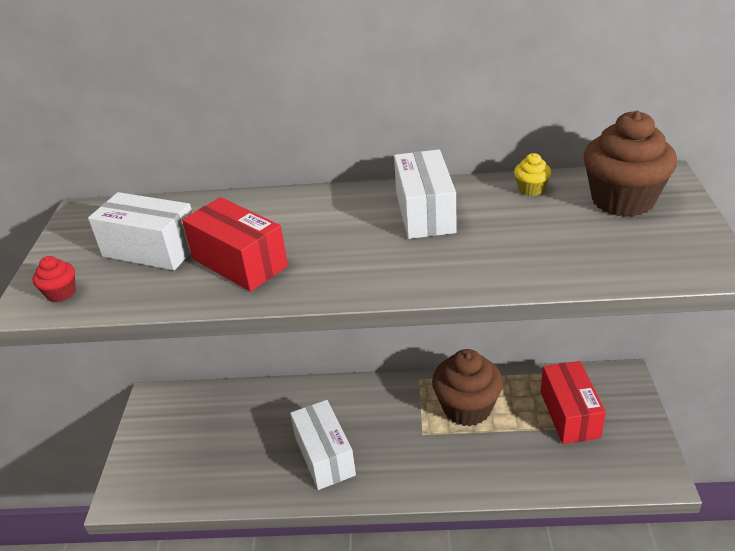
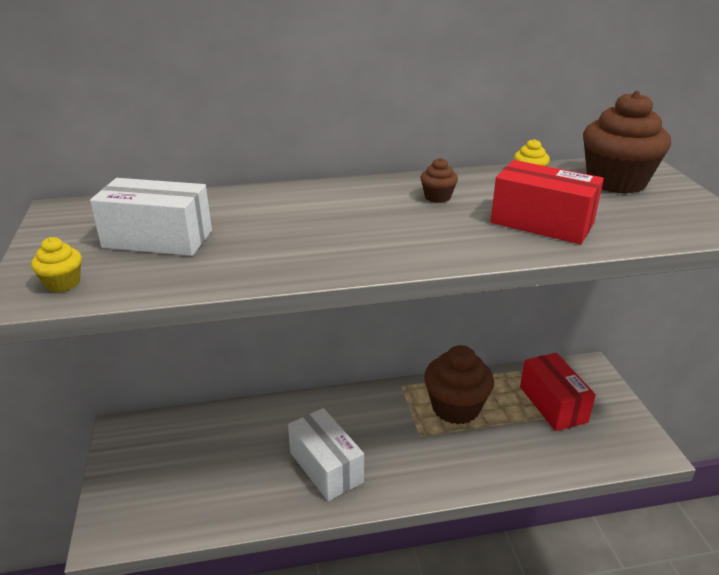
camera: 15 degrees left, 5 degrees down
(61, 293) = (63, 283): red cupcake -> yellow cupcake
(239, 262) = (264, 245): red box -> red box (542, 223)
(425, 212) = (437, 197): white box -> brown cupcake

